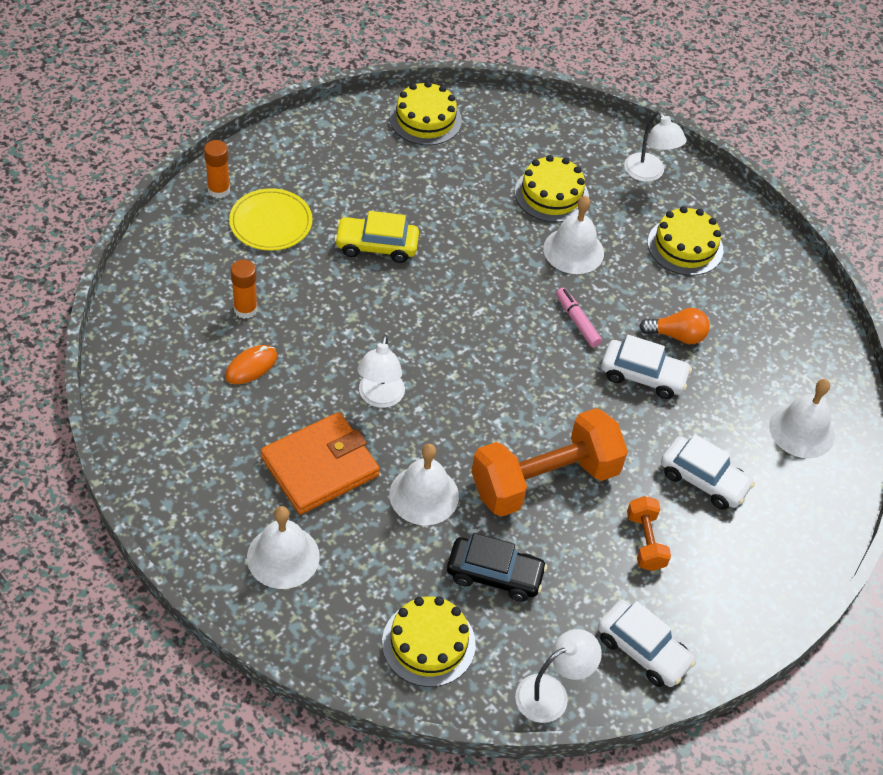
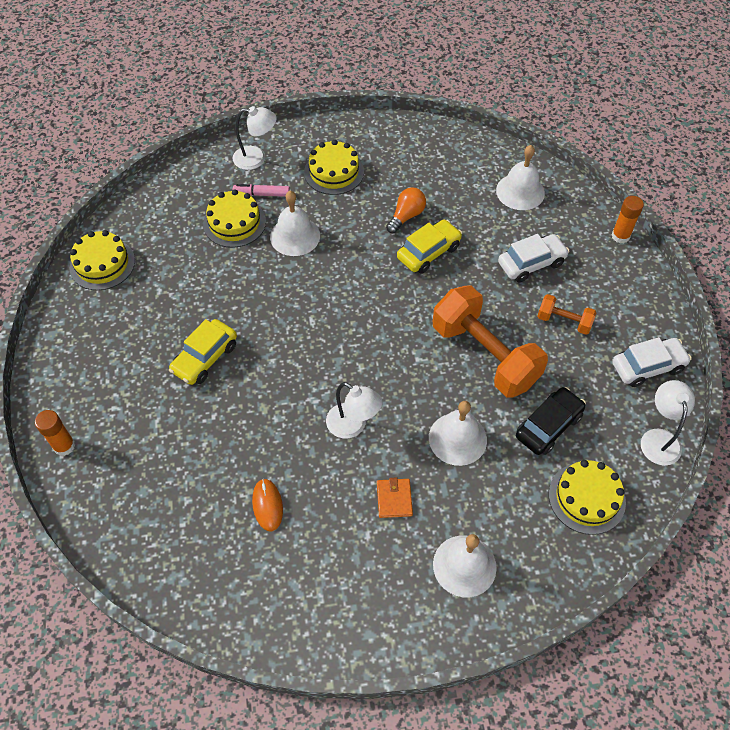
camera: 55 degrees left, 5 degrees up
(245, 309) = (206, 483): orange glue stick -> orange glue stick (620, 236)
(271, 222) = (128, 422): yellow plate -> none
(320, 467) = (394, 499): orange wallet -> orange wallet, size x0.47
(545, 481) = (485, 355): orange dumbbell -> orange dumbbell turned 45 degrees counterclockwise
(577, 321) = (359, 266): pink marker -> pink marker (262, 194)
(643, 376) = (428, 252): white car -> yellow car

